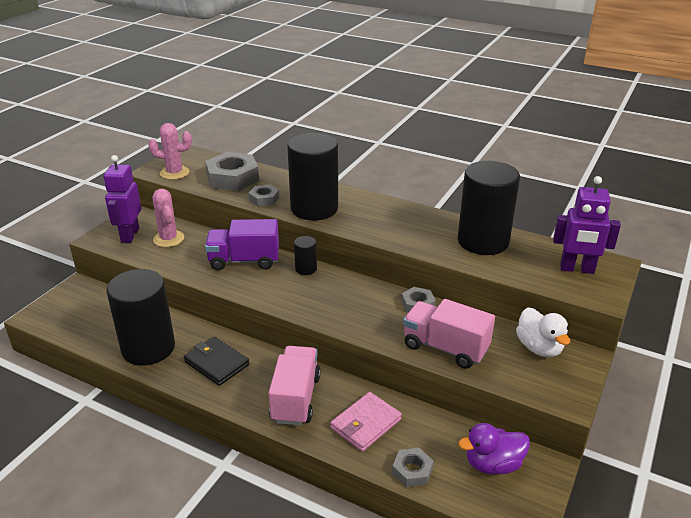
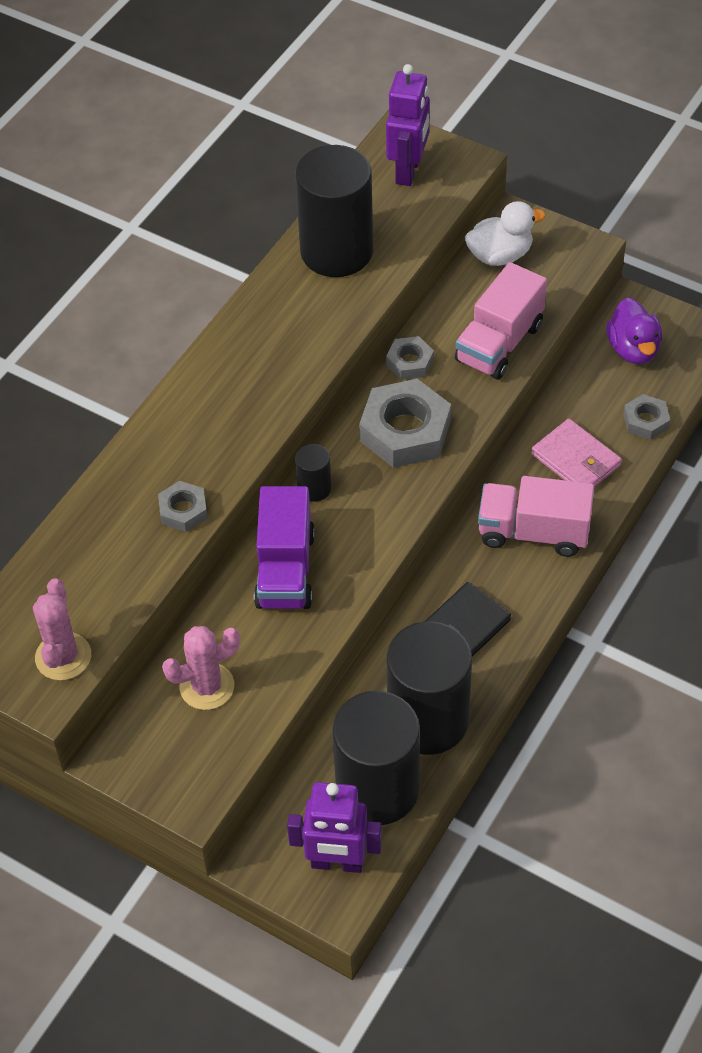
camera: 85 degrees left, 20 degrees up
(129, 235) = (188, 750): purple robot -> purple robot (337, 863)
(232, 178) = (99, 561): grey nut -> grey nut (405, 431)
(314, 208) = (223, 441): black cylinder -> black cylinder (377, 789)

